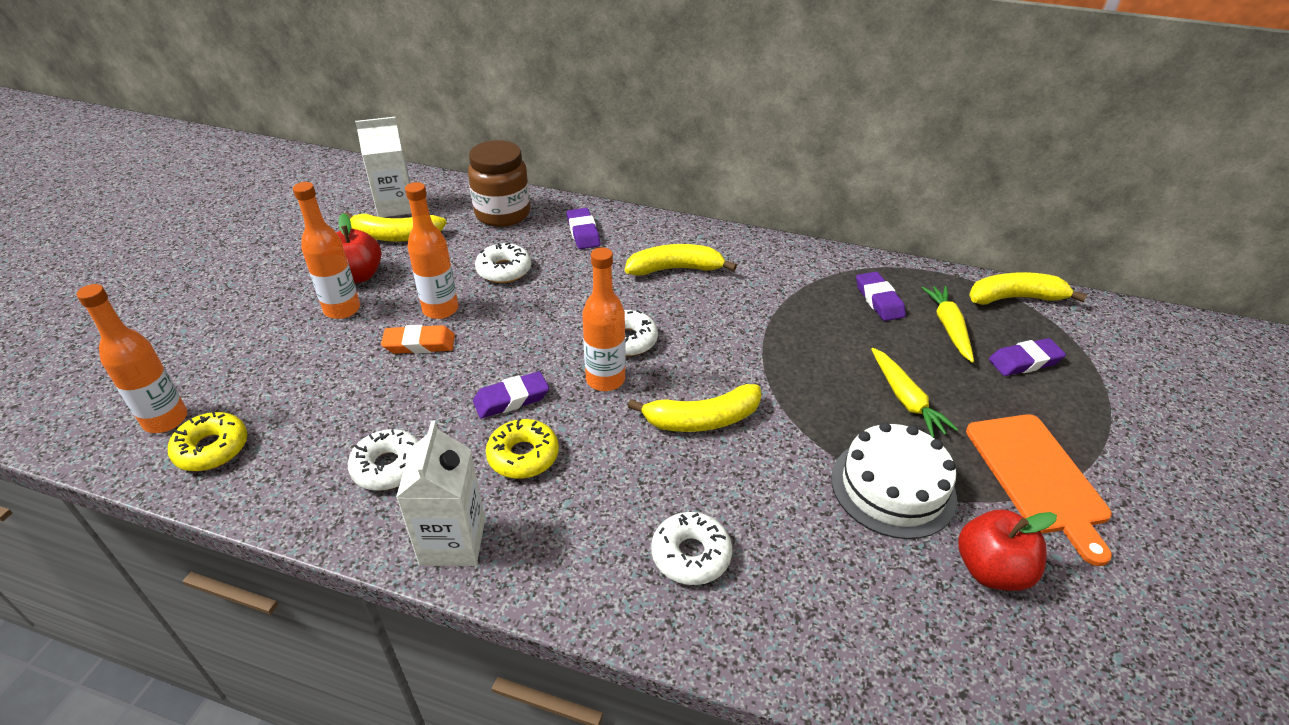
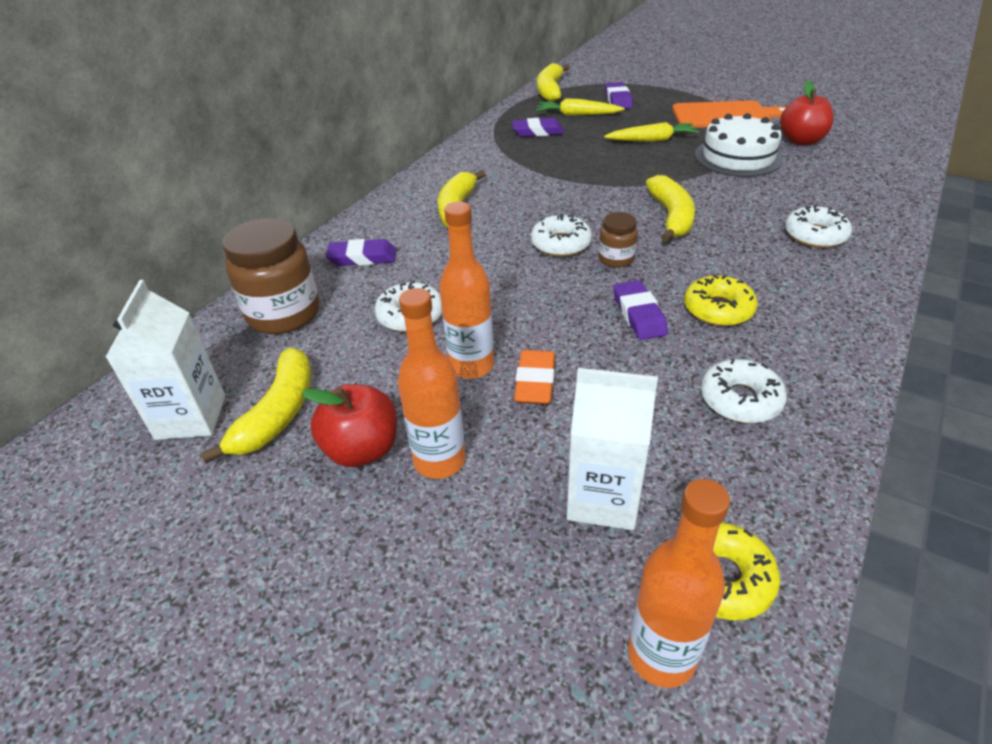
camera: 75 degrees left, 0 degrees up
(453, 541) = (831, 352): white carton -> white carton (603, 498)
(605, 380) = (616, 259): orange bottle -> brown jar

